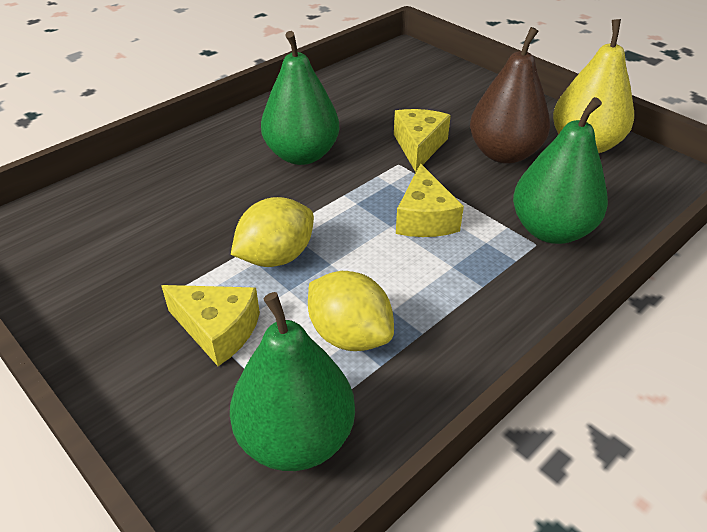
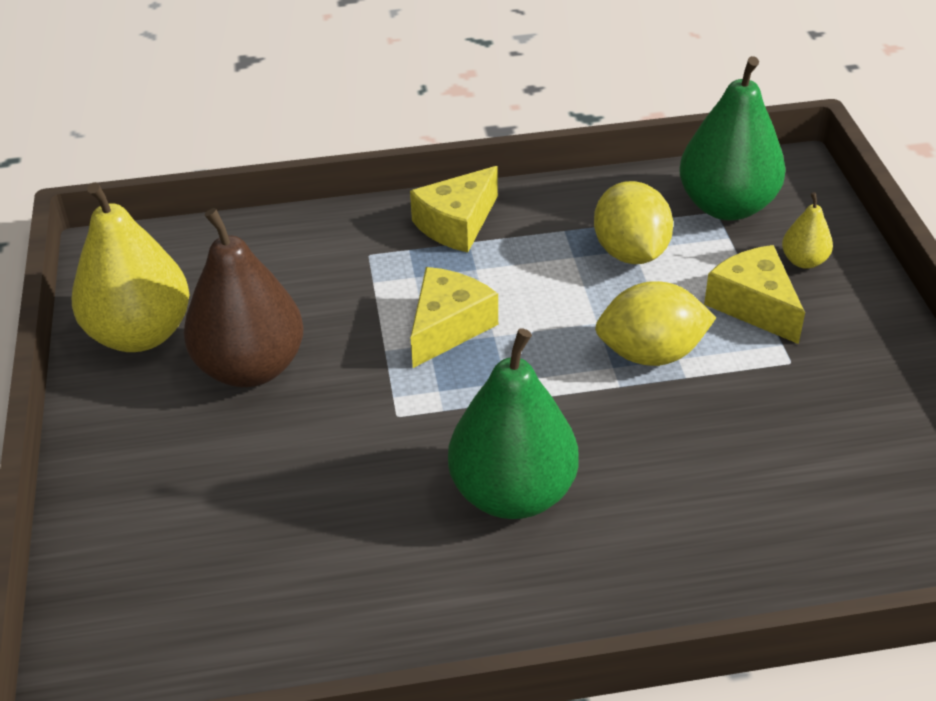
camera: 145 degrees left, 0 degrees up
(189, 400) = (804, 261): none -> yellow pear
(419, 146) = (340, 430): yellow cheese -> yellow cheese (457, 224)
(551, 230) = (336, 259): green pear -> none

